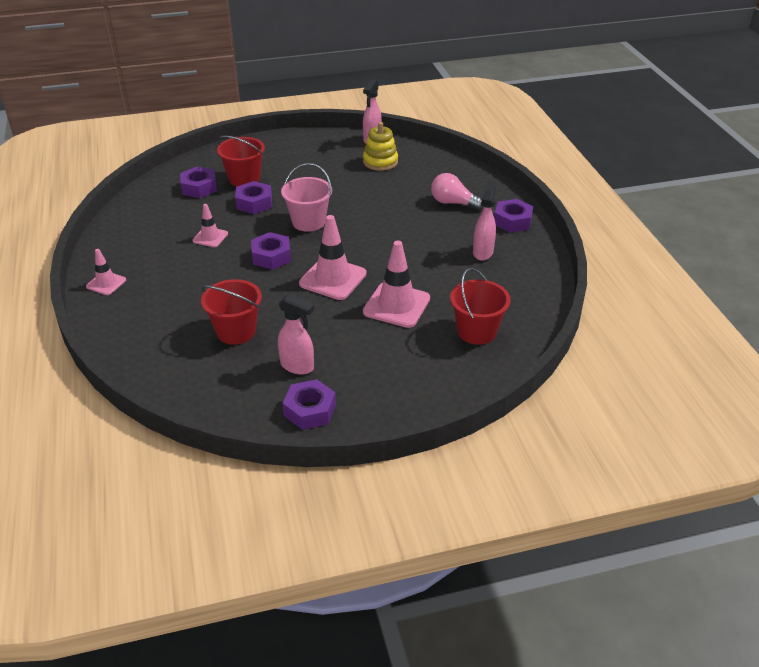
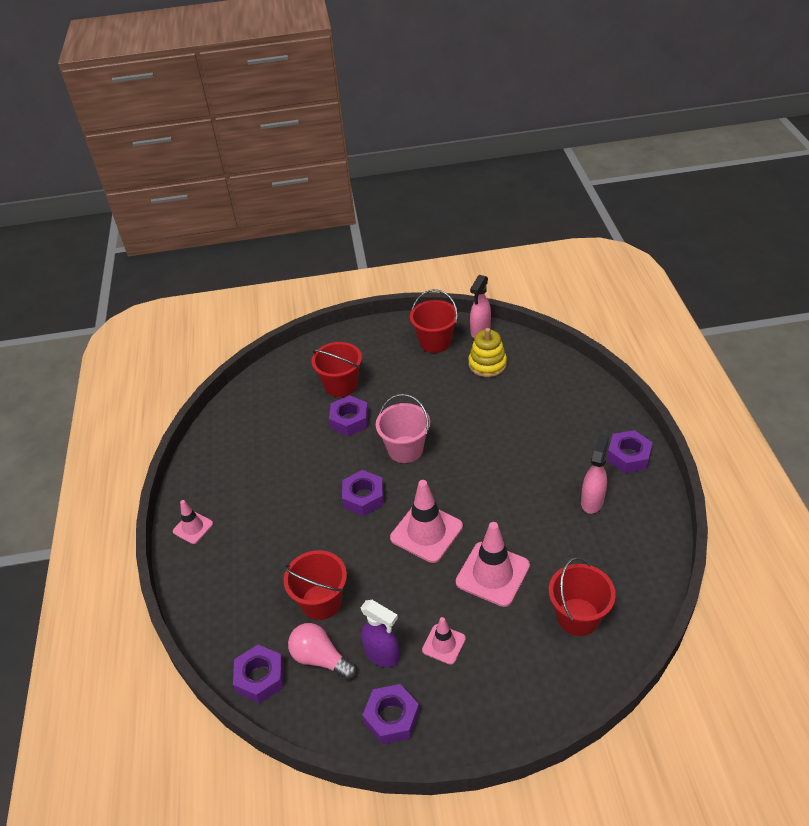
camera: 10 degrees right, 5 degrees up
(199, 187) = (293, 396): purple nut -> purple nut (260, 677)
(210, 237) = (301, 467): pink traffic cone -> pink traffic cone (444, 644)
(297, 366) = (382, 655): pink spray bottle -> purple spray bottle
(331, 147) = (435, 342): none -> red bucket
(453, 203) = (564, 427): pink light bulb -> pink light bulb (320, 658)

